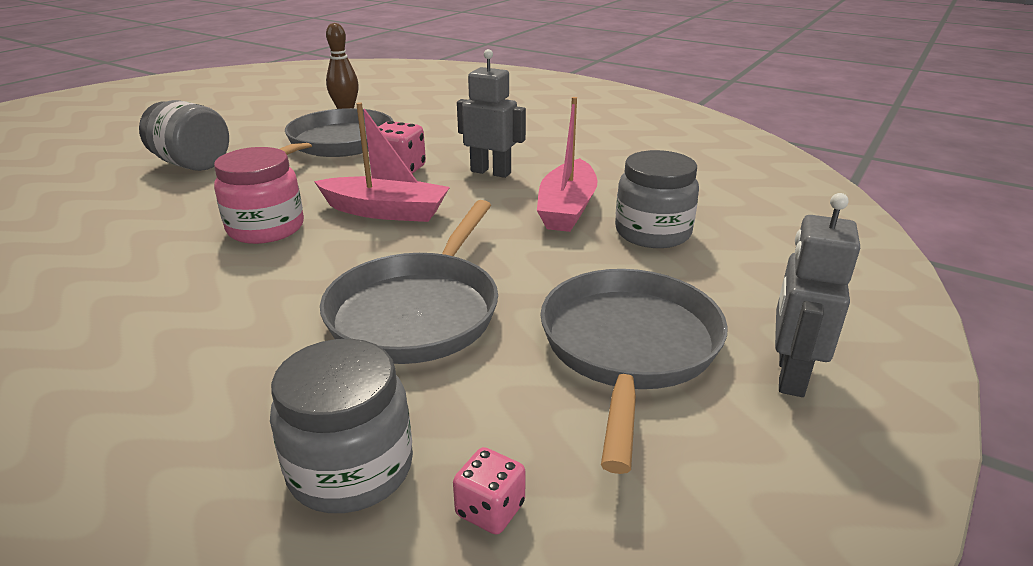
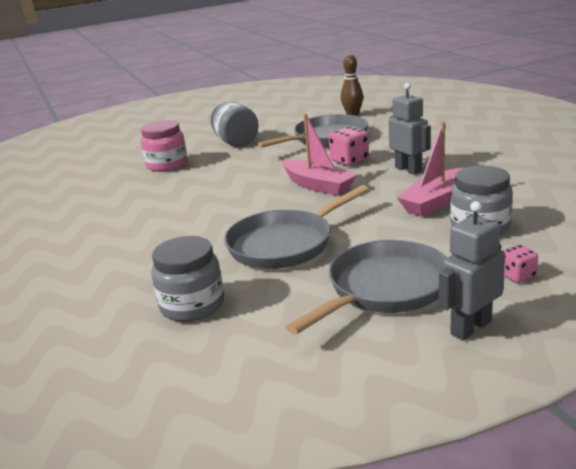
camera: 35 degrees right, 5 degrees down
(266, 228) = (245, 185): pink jar -> pink jar (167, 165)
(490, 509) = (236, 339): pink dice -> pink dice (517, 276)

